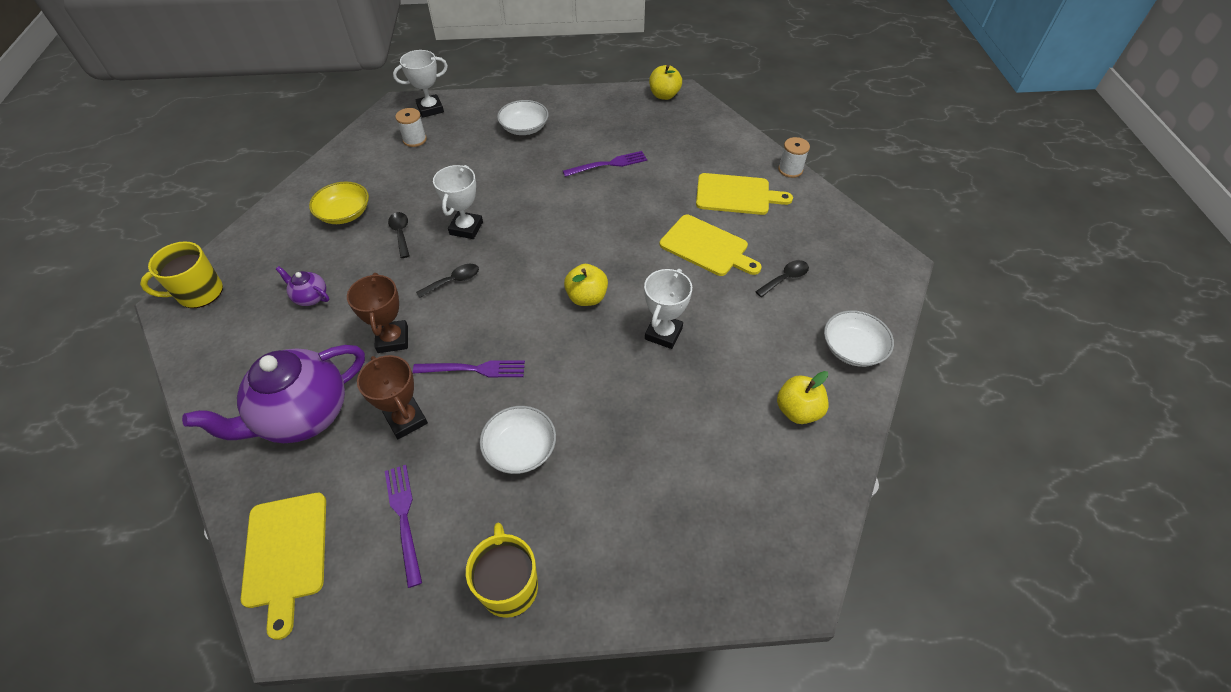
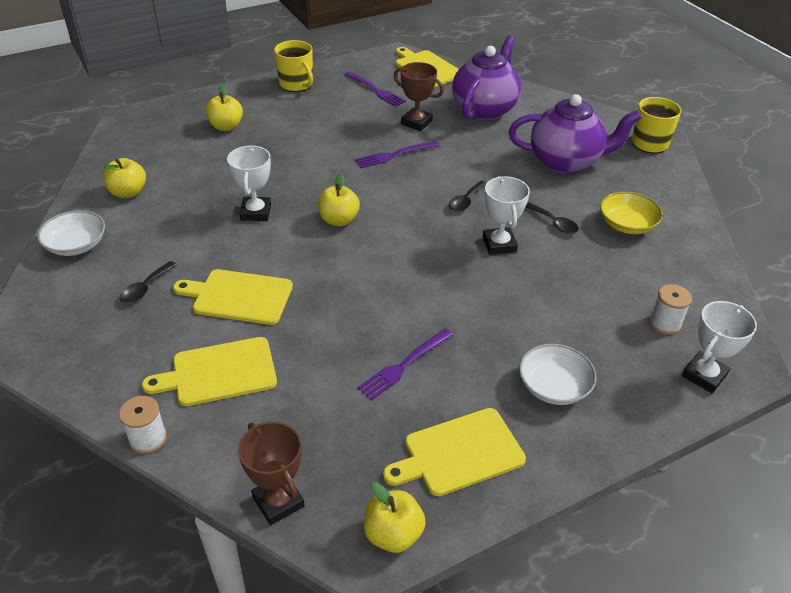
camera: 155 degrees right, 10 degrees down
(310, 297) = (566, 161): purple teapot -> purple teapot, size x2.30
(393, 339) = (472, 155): brown trophy -> brown trophy (278, 502)
(520, 449) = (328, 128): white bowl -> none
(607, 115) = (459, 453): none -> yellow cutting board
(653, 505) = (226, 126): none -> yellow apple

